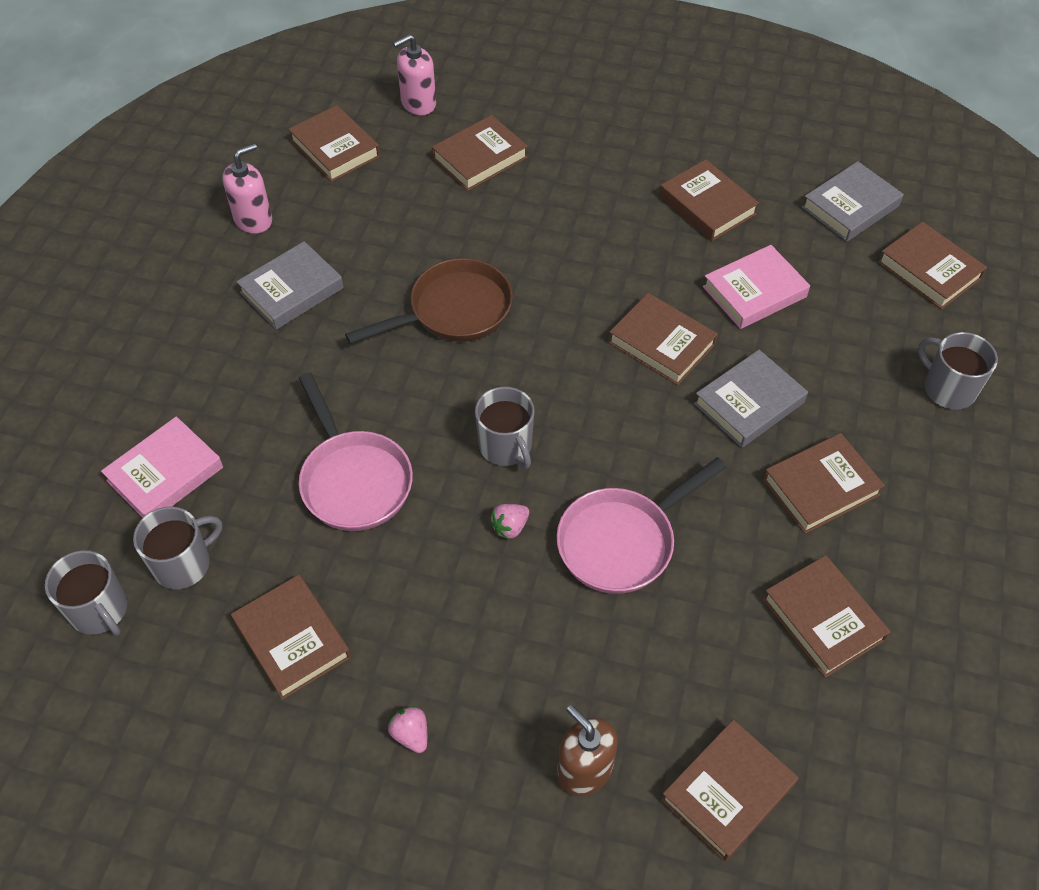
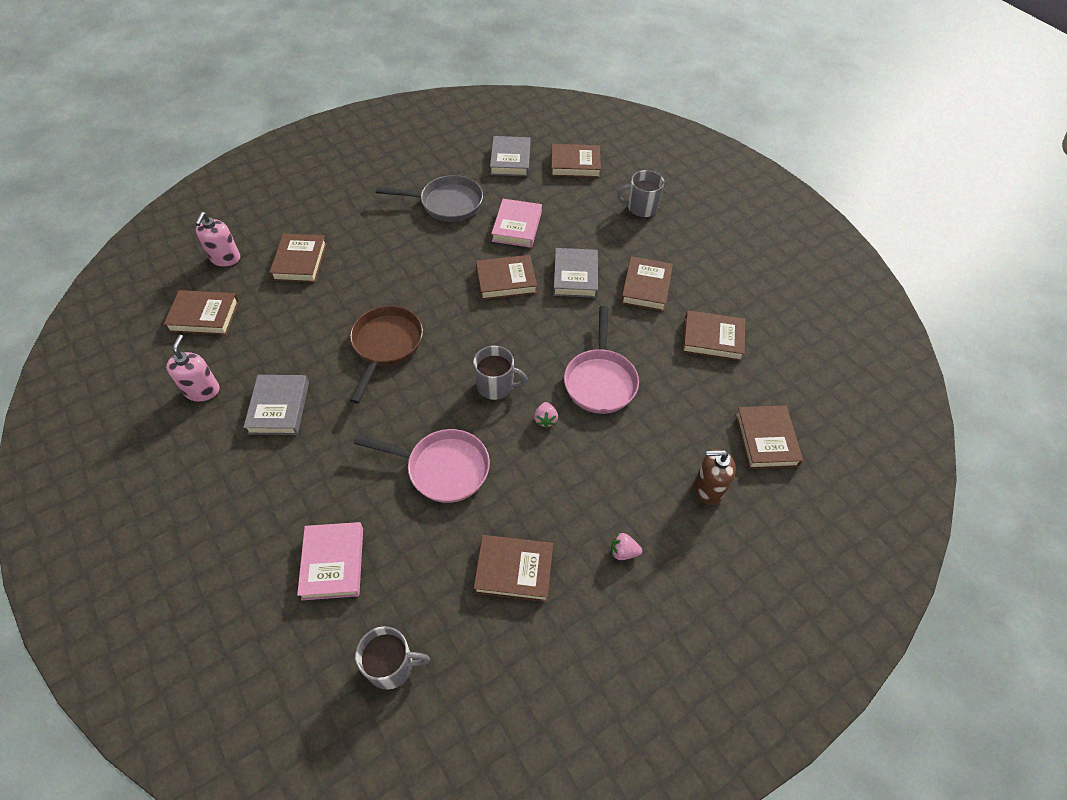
camera: 50 degrees left, 0 degrees up
(183, 564) = (407, 595): grey mug -> none
(707, 205) = (447, 203): brown book -> grey pan

